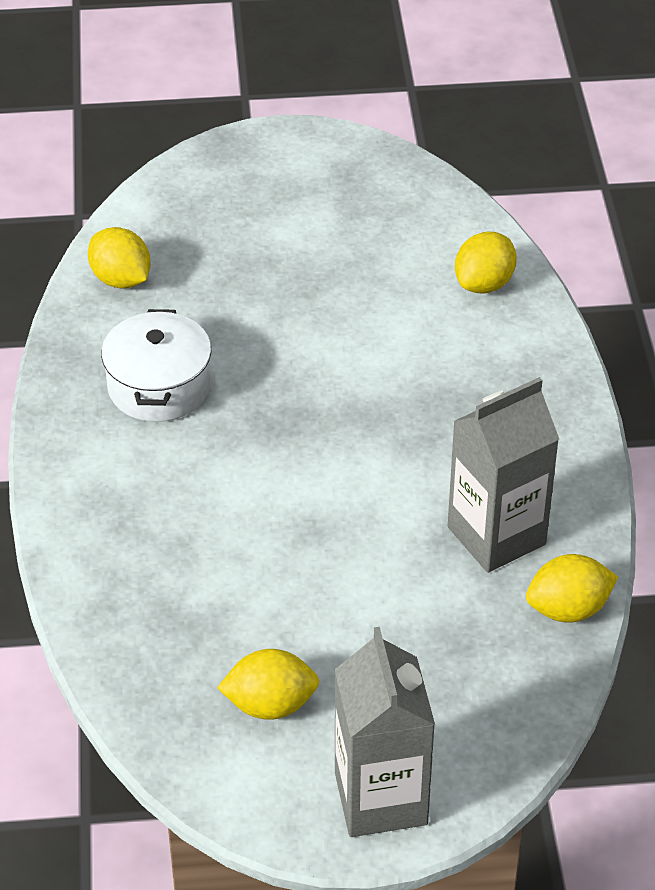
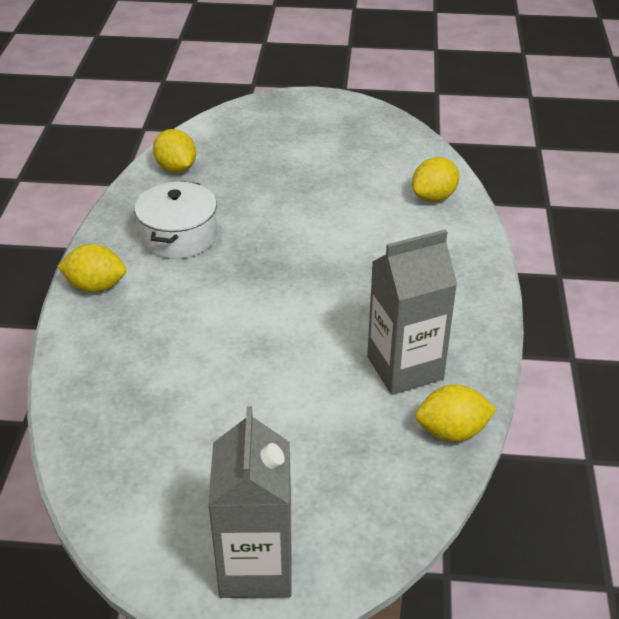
camera: 10 degrees right, 5 degrees down
(270, 705) = (187, 474): yellow lemon -> yellow lemon (96, 286)

